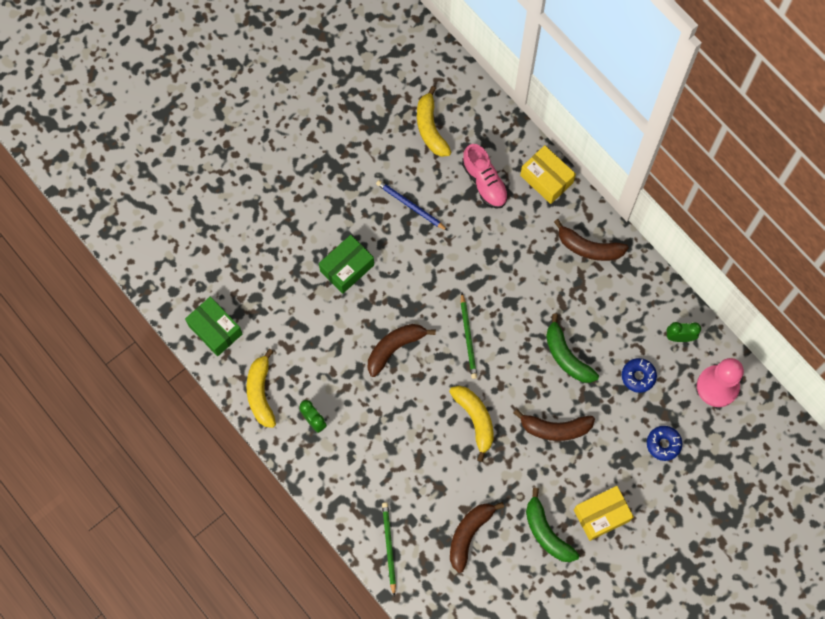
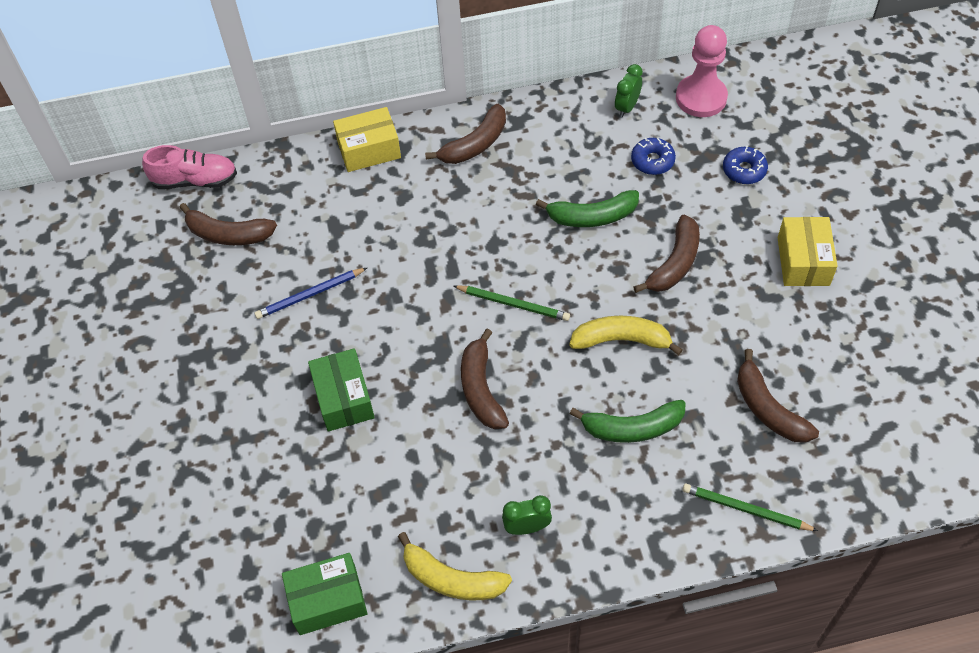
camera: 60 degrees left, 15 degrees down
(430, 128) = (228, 234): yellow banana -> brown banana
(484, 182) = (332, 209): pink shoe -> pink shoe (195, 180)
(546, 532) = (801, 324): green banana -> green banana (632, 428)

